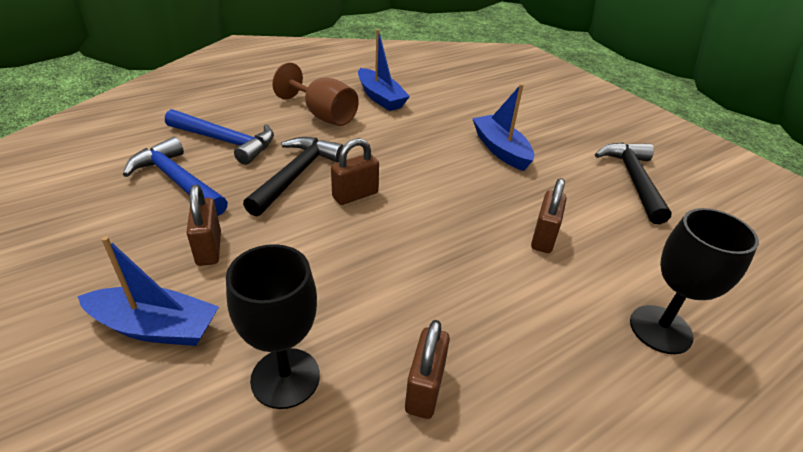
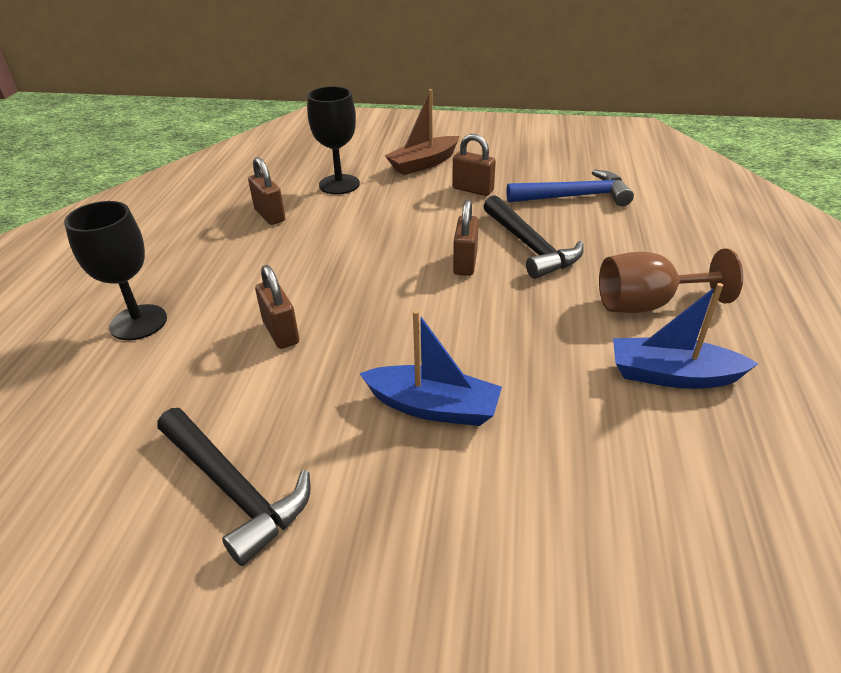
camera: 135 degrees right, 0 degrees up
(155, 327) = (423, 164): blue boat -> brown boat
(225, 141) = (628, 230): blue hammer -> none

